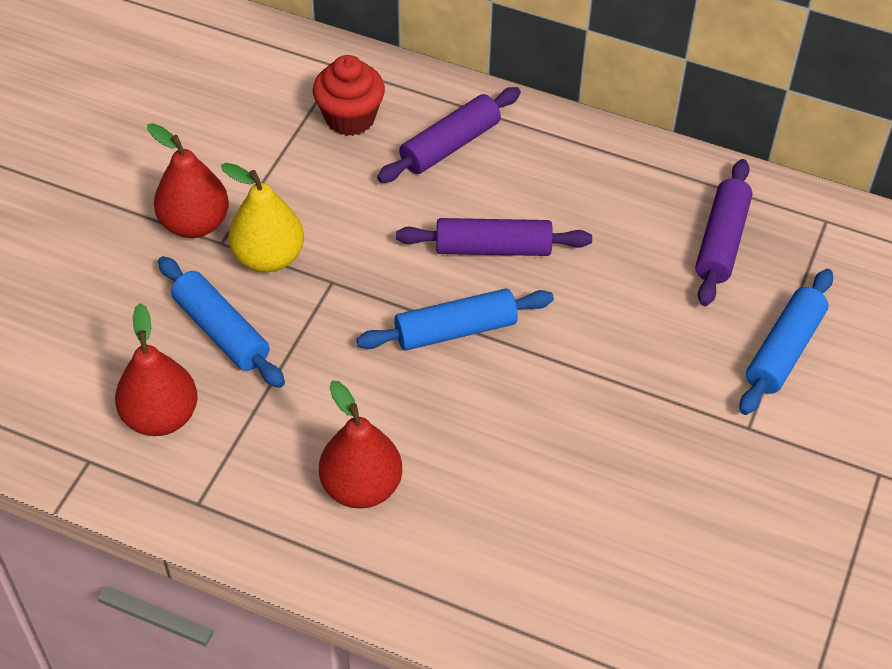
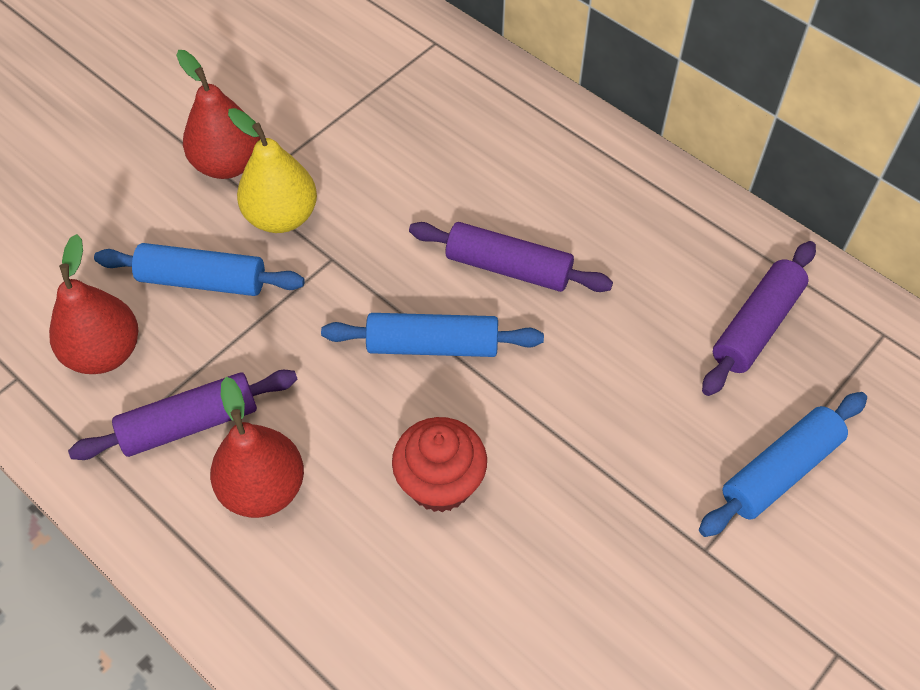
camera: 20 degrees right, 5 degrees up
(221, 331) = (203, 280): blue rolling pin -> blue rolling pin turned 60 degrees counterclockwise
(350, 118) = (423, 96): red cupcake -> red cupcake (440, 483)
(450, 145) = (510, 148): purple rolling pin -> purple rolling pin (190, 424)

